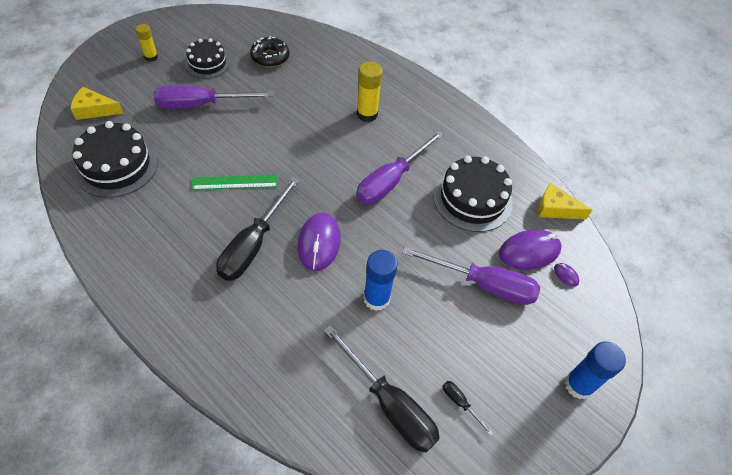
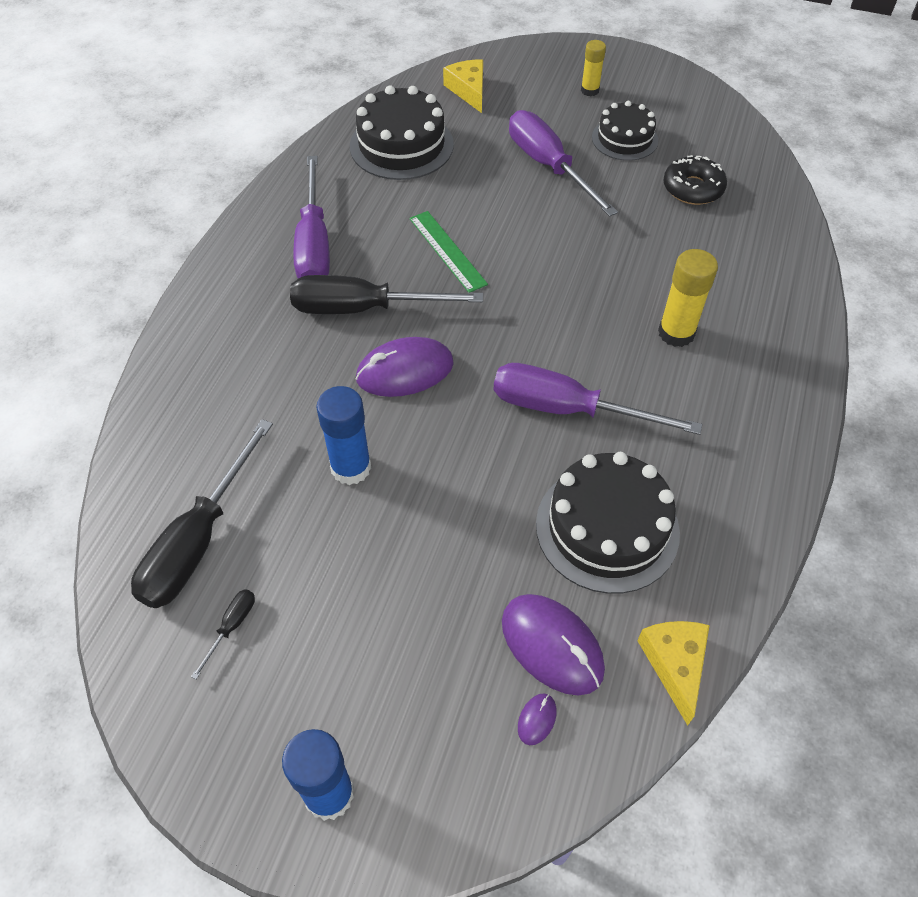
camera: 70 degrees right, 0 degrees up
(483, 284) = (447, 596): purple screwdriver -> purple screwdriver (314, 244)

